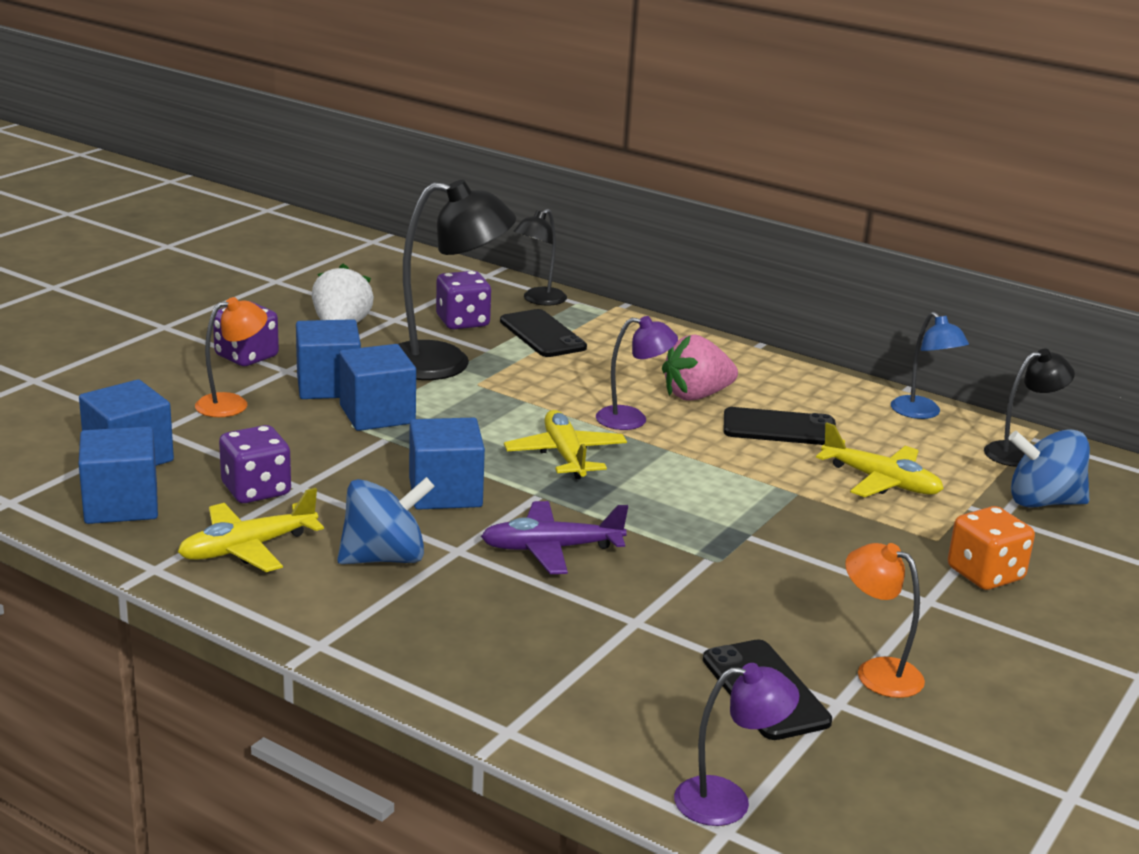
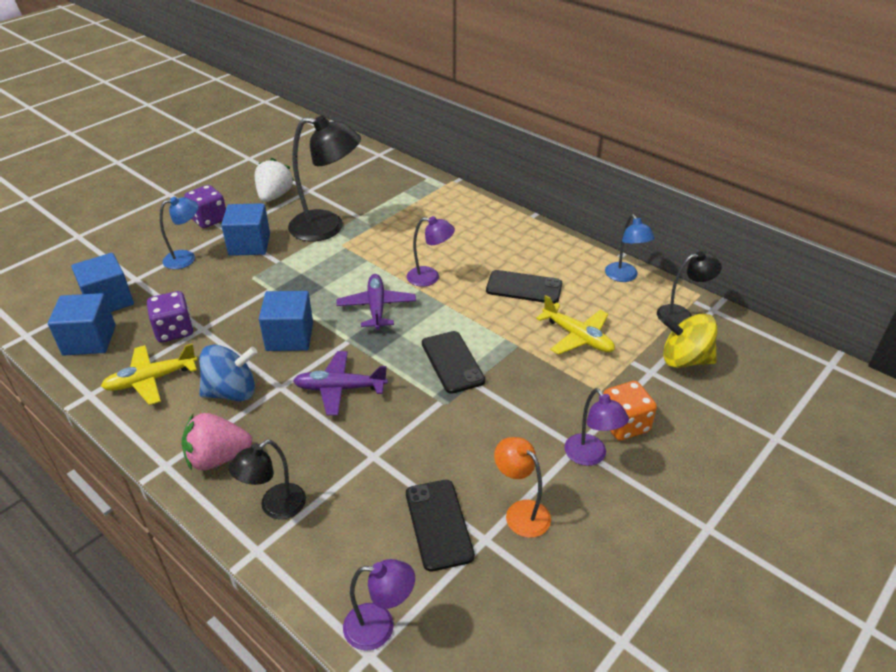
camera: 10 degrees right, 15 degrees up
(232, 404) = (186, 258): orange lamp -> blue lamp
(377, 414) = (271, 269): blue cube -> none
(462, 322) = (350, 193): purple dice -> none
(539, 300) = (404, 175): black lamp -> black lamp (275, 507)
(542, 334) = (397, 204): black phone -> black phone (452, 362)
(565, 455) = (376, 307): yellow plane -> purple plane
(696, 396) = (478, 258): pink strawberry -> pink strawberry (218, 458)
(951, 609) = (590, 456): none -> purple lamp
(1043, 502) = (684, 360): blue spinning top -> yellow spinning top

